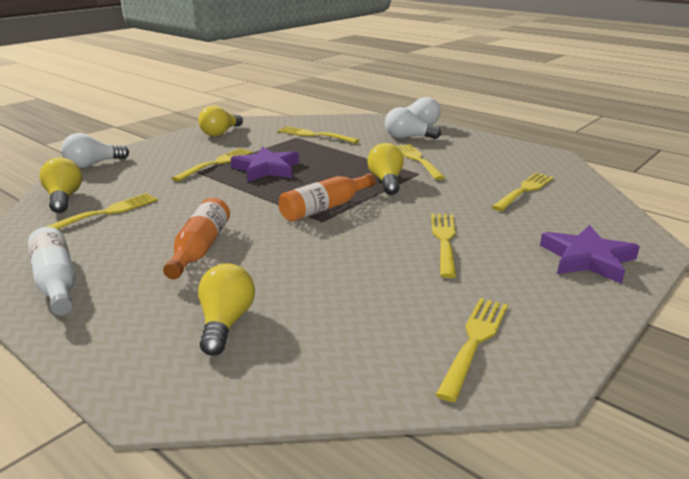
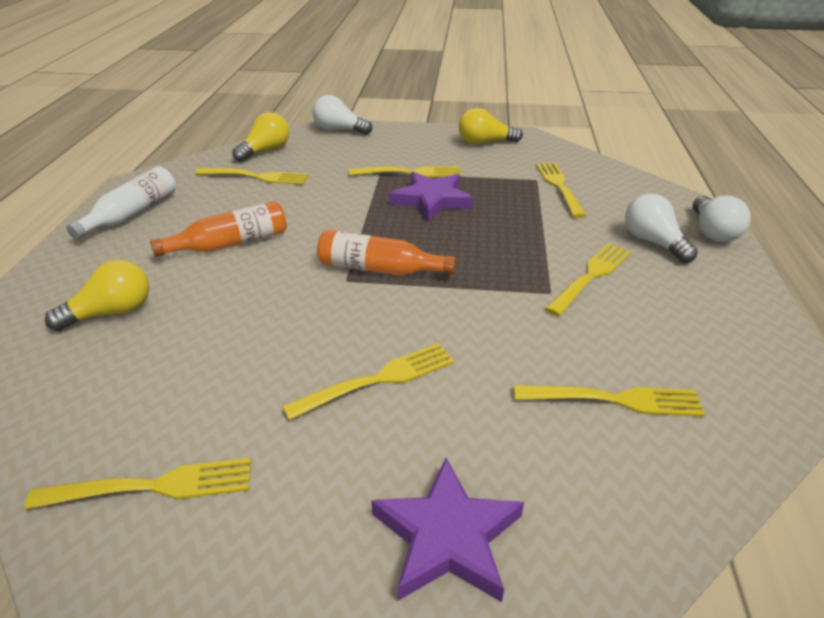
camera: 55 degrees right, 10 degrees up
(386, 181) = (494, 279): yellow light bulb -> none

